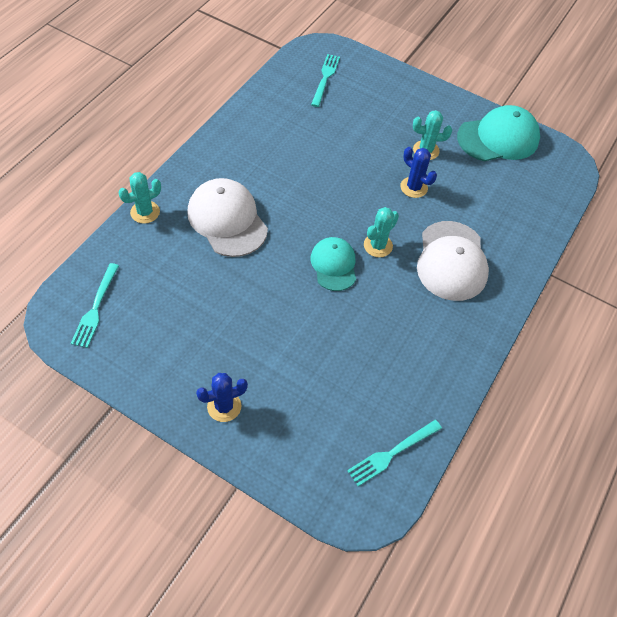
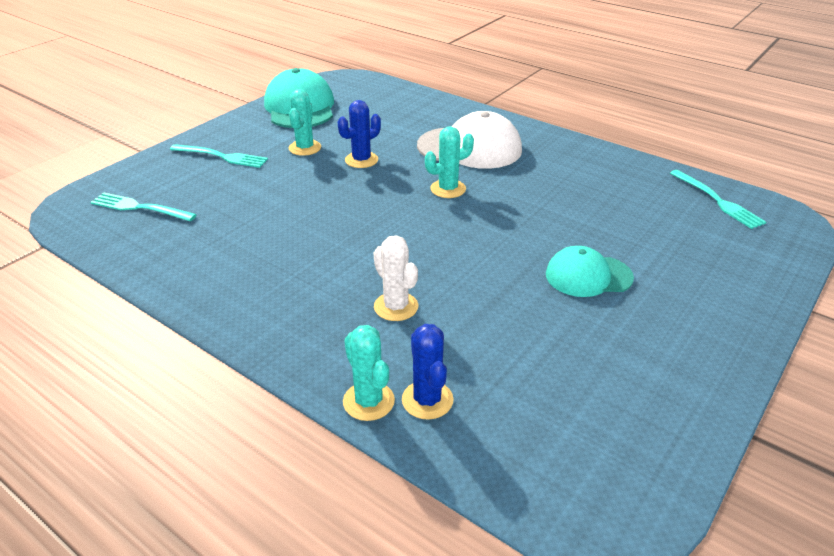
camera: 80 degrees left, 20 degrees down
(95, 308) = (579, 462): turquoise fork -> turquoise fork (222, 156)
(224, 406) = (710, 315): blue cactus -> blue cactus (427, 400)
(227, 220) = (396, 307): white cap -> white cactus
(334, 265) = (477, 220): turquoise cap -> turquoise cap (588, 276)
(378, 246) = (448, 189): turquoise cactus -> turquoise cactus turned 75 degrees counterclockwise

